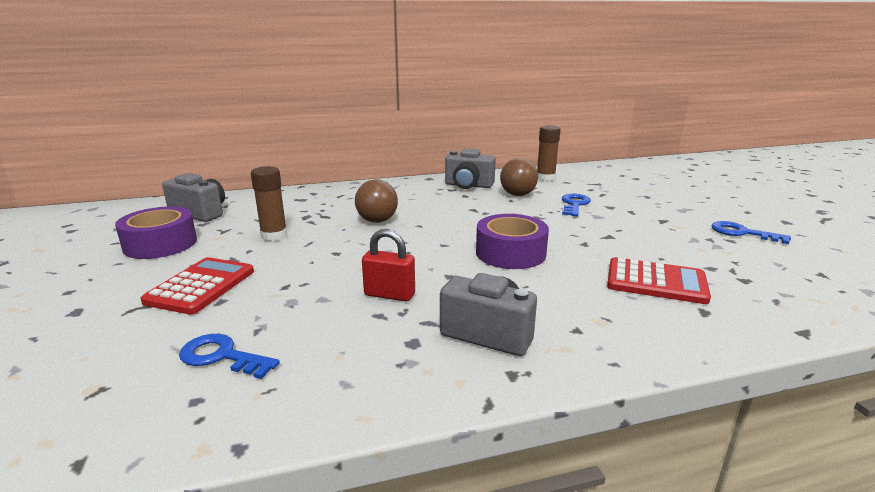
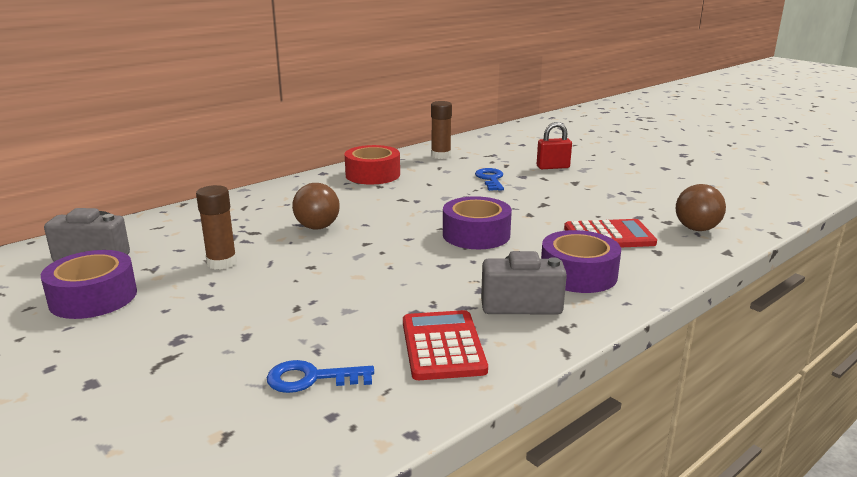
camera: 25 degrees left, 0 degrees up
(201, 286) = (206, 327): red calculator -> red calculator (443, 346)
(389, 295) = (406, 293): red padlock -> red padlock (553, 167)
(468, 185) = (372, 175): grey camera -> red tape
(517, 195) = (430, 177): brown ball -> brown ball (696, 229)
(583, 316) = (578, 274): none -> purple tape
(742, 233) = (640, 183): blue key -> none

